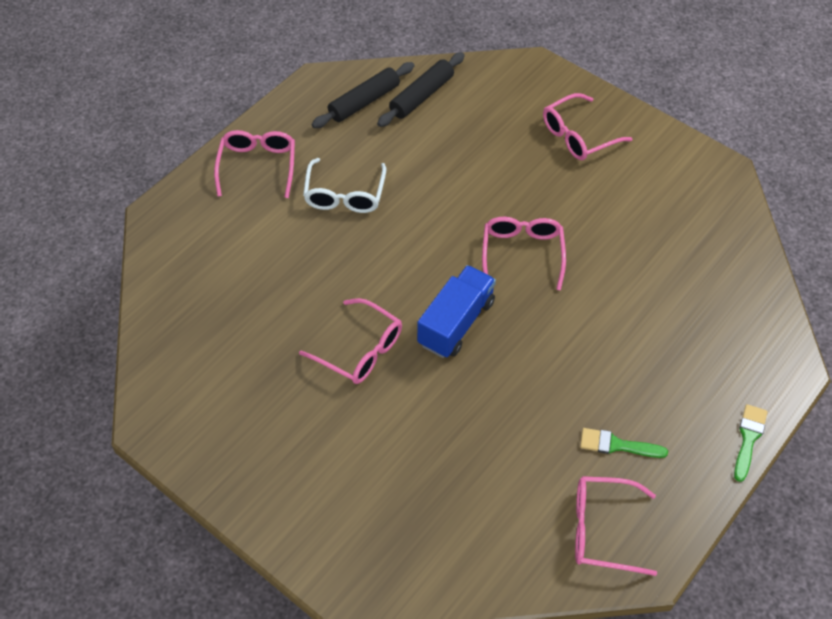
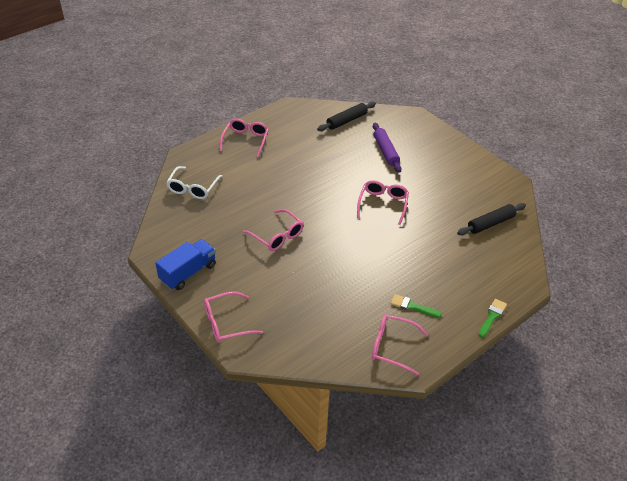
camera: 10 degrees right, 10 degrees down
(344, 195) = (290, 161): white glasses -> white glasses (193, 188)
(364, 102) = (313, 119): black rolling pin -> black rolling pin (491, 223)
(456, 323) = (335, 231): blue truck -> blue truck (188, 272)
(502, 147) = (385, 151): none -> purple rolling pin
(578, 136) = (431, 152): pink glasses -> pink glasses (226, 323)

